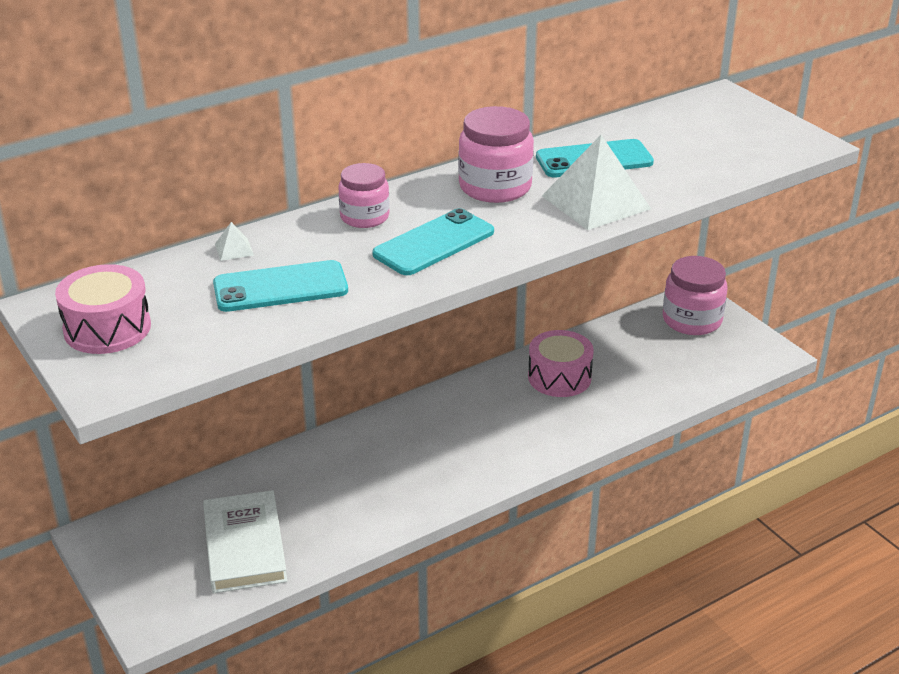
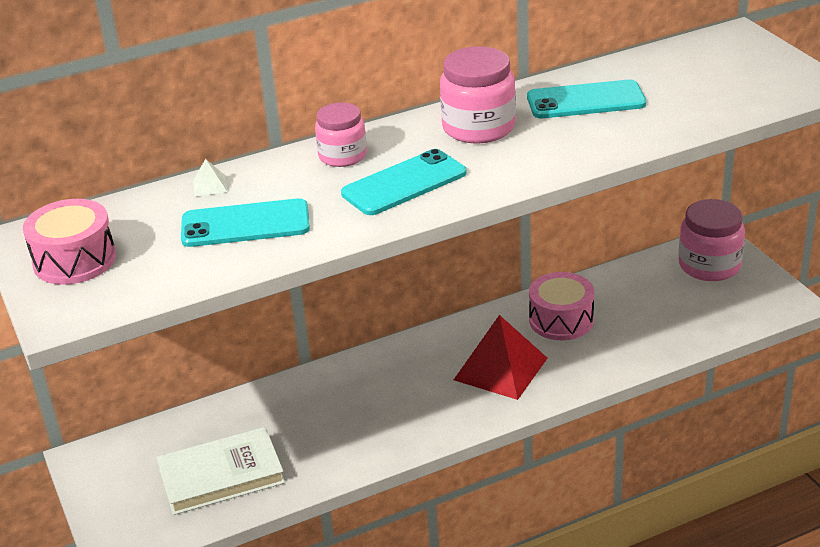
camera: 10 degrees right, 0 degrees up
(244, 546) = (221, 475): white book -> white book turned 75 degrees clockwise
(509, 427) = (500, 368): none -> red pyramid
(595, 202) = (576, 144): white pyramid -> none

